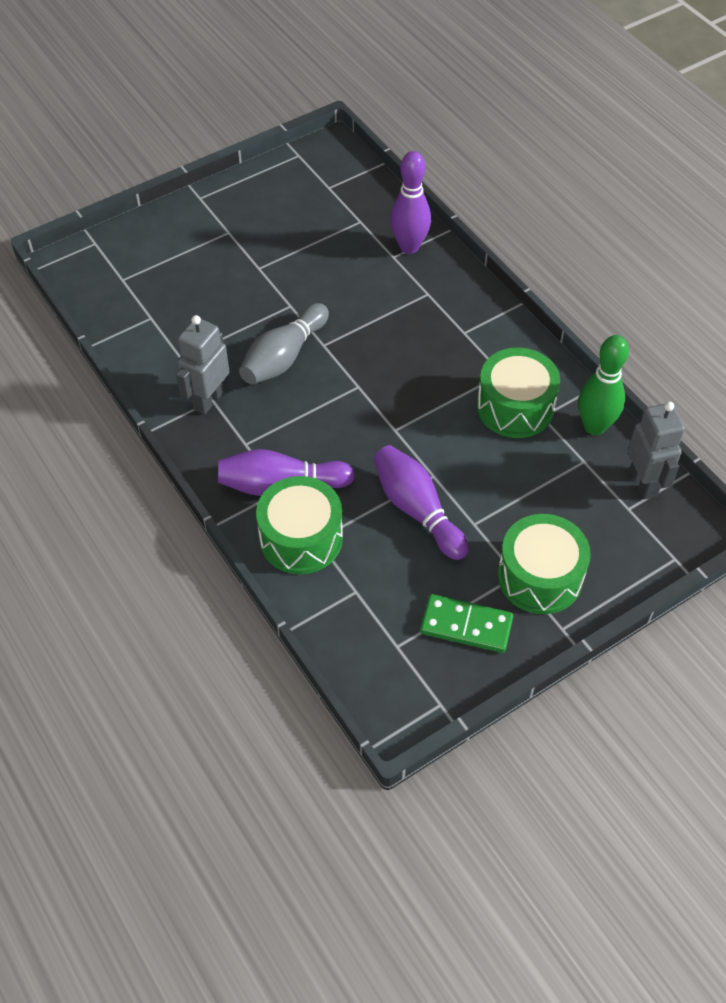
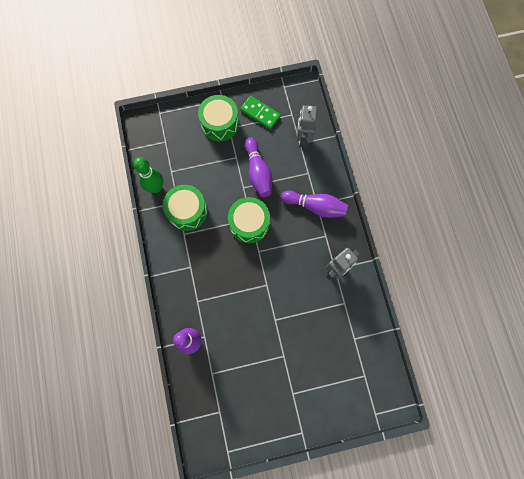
camera: 160 degrees left, 20 degrees up
(284, 357) = (290, 284): grey bowling pin -> none
(301, 538) = (315, 176): green drum -> green drum (249, 223)
(643, 482) = (151, 151): grey robot -> grey robot (303, 138)

